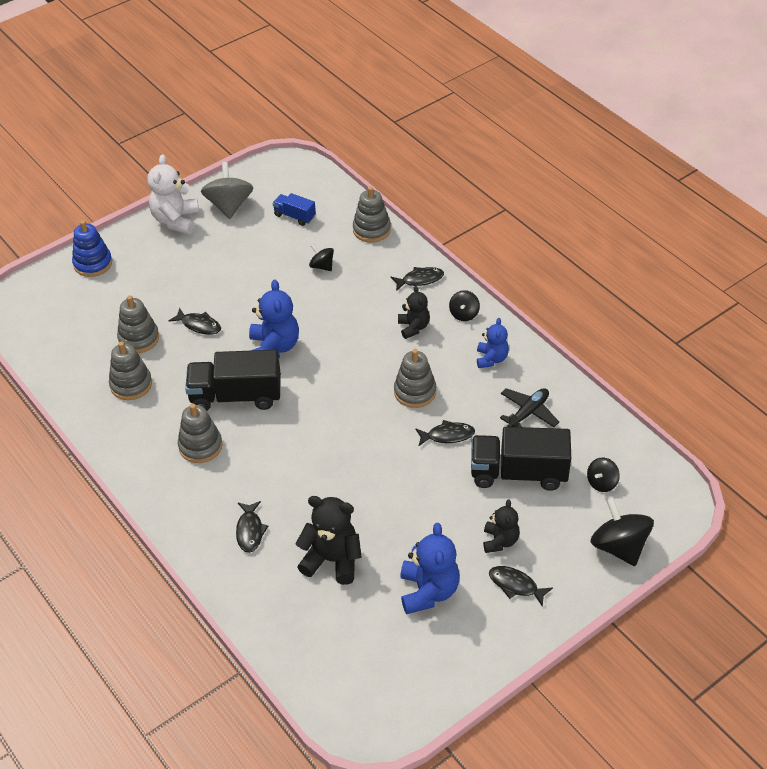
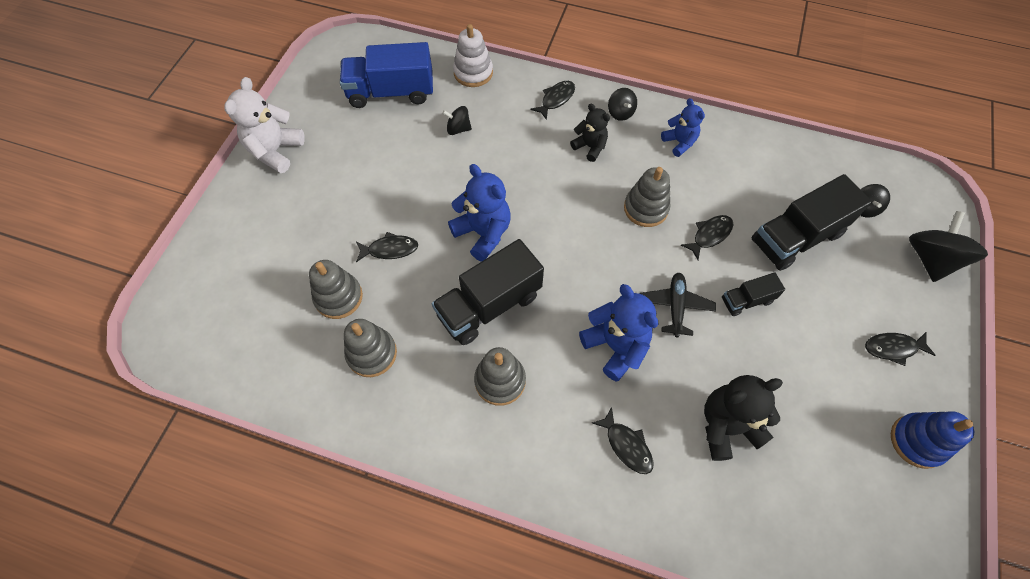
camera: 35 degrees left, 15 degrees up
(93, 263) = (221, 240): blue stacking toy -> blue stacking toy (917, 441)
(176, 220) = (275, 151): white teddy bear -> white teddy bear turned 45 degrees clockwise
(229, 205) = (318, 111): grey spinning top -> none
(294, 216) = (391, 92): blue truck -> blue truck, size x1.96
(371, 230) = (473, 73): grey stacking toy -> white stacking toy
(428, 591) = (833, 402): blue teddy bear -> blue teddy bear (615, 346)
(431, 493) = (746, 300): none -> black truck
(500, 541) = (842, 312): black teddy bear -> none
(528, 412) = (752, 176): black plane -> black plane (675, 306)
(619, 546) = (930, 259): black spinning top -> black spinning top turned 75 degrees clockwise

